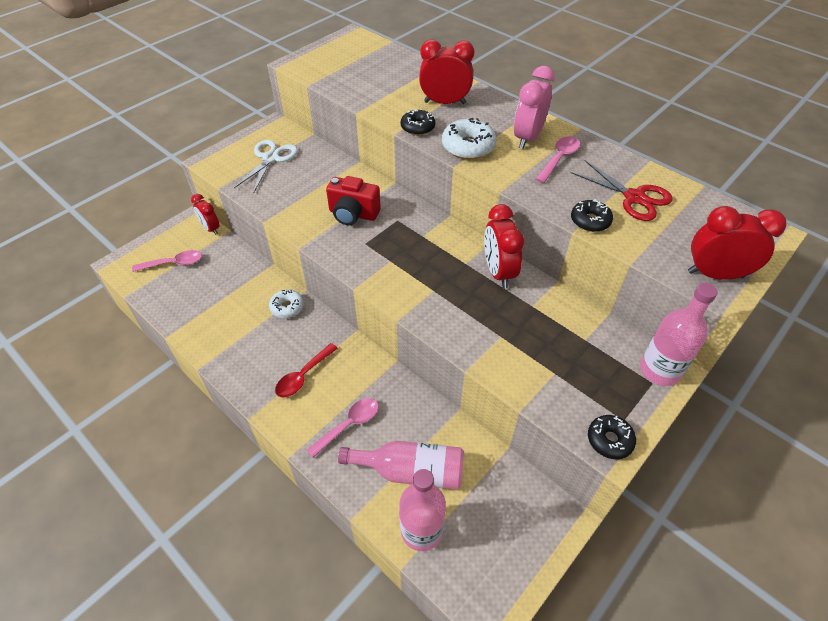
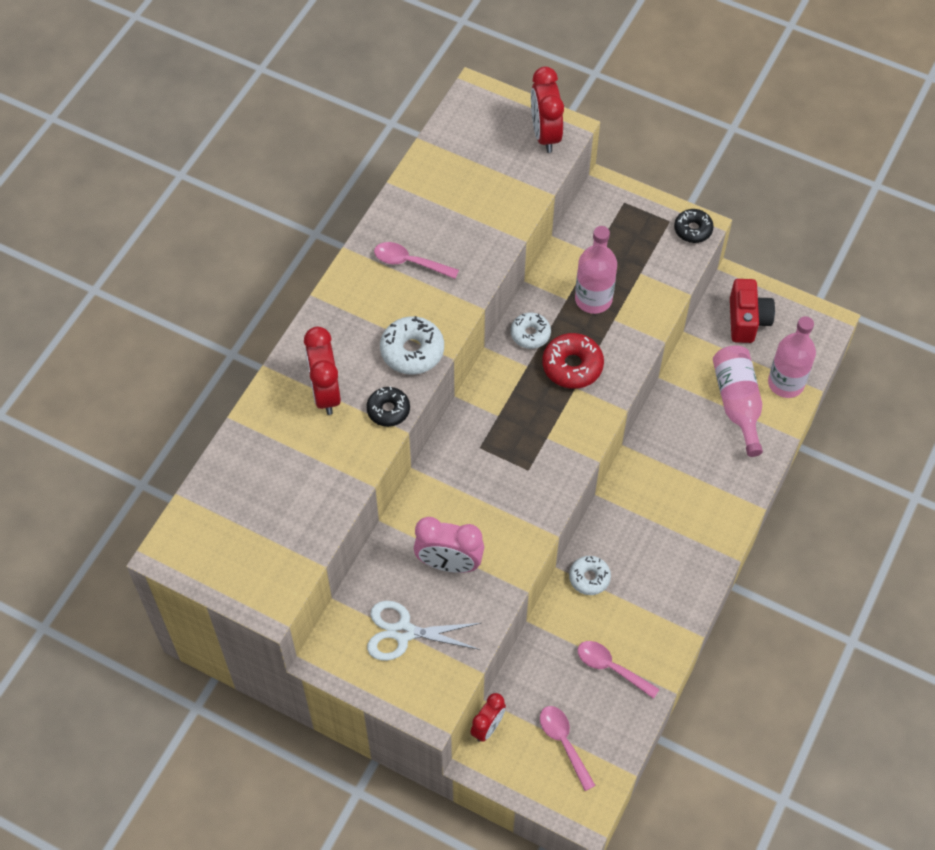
camera: 105 degrees left, 10 degrees up
(303, 376) = (673, 527): red spoon -> none
(349, 425) = (712, 467): pink spoon -> pink spoon (611, 667)
(353, 214) = (484, 496): red camera -> red camera (747, 320)
(456, 293) = (572, 366): none -> red donut
(498, 272) = (530, 334): red clock -> white donut
(527, 138) = (378, 295): pink clock -> pink clock (449, 564)
(590, 221) = (504, 228): black donut -> none
(634, 197) = (456, 194): red scissors -> none
(659, 370) = (608, 197): pink bottle -> pink bottle (593, 299)

